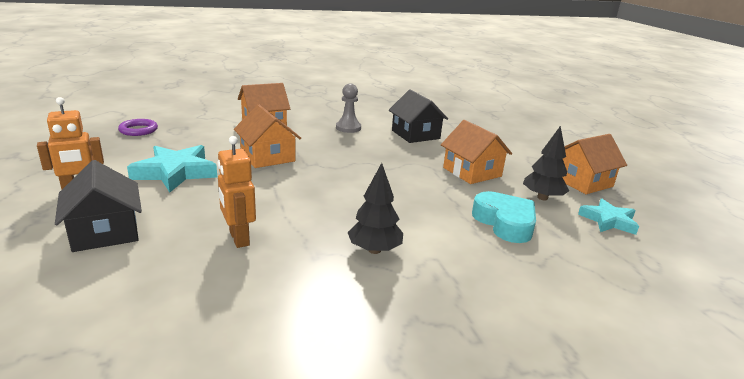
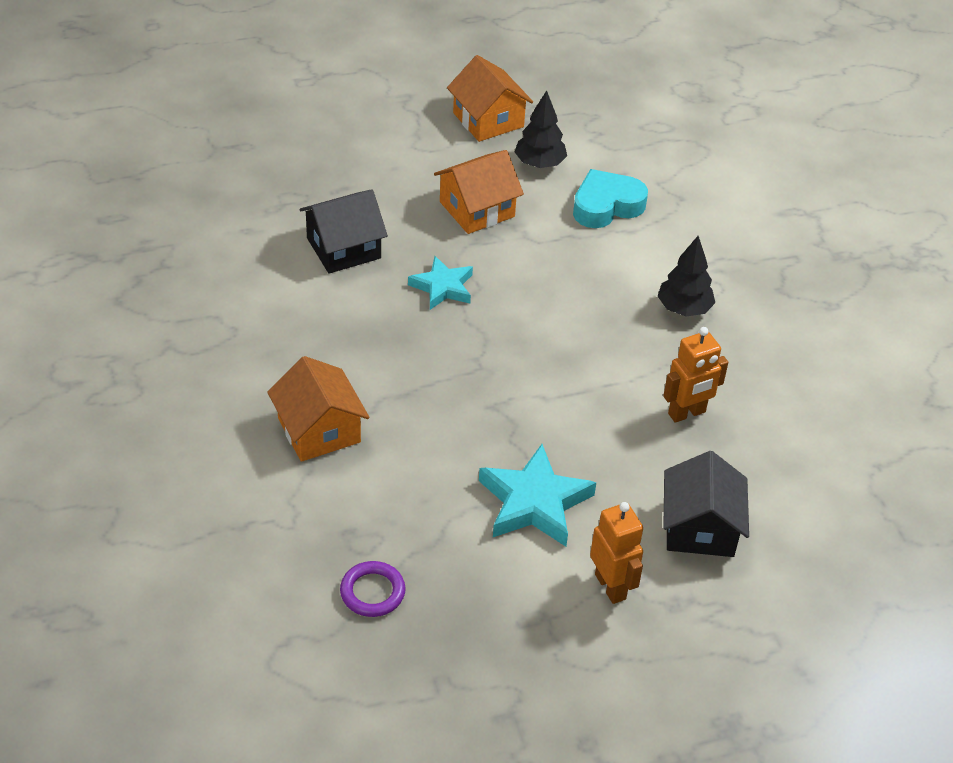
camera: 90 degrees left, 20 degrees up
(105, 232) = (700, 528): black house -> black house turned 60 degrees counterclockwise
(267, 157) = (461, 411): orange house -> none
(348, 128) = (324, 324): grey pawn -> none
(608, 221) = (584, 128): turquoise star -> turquoise star (443, 287)

